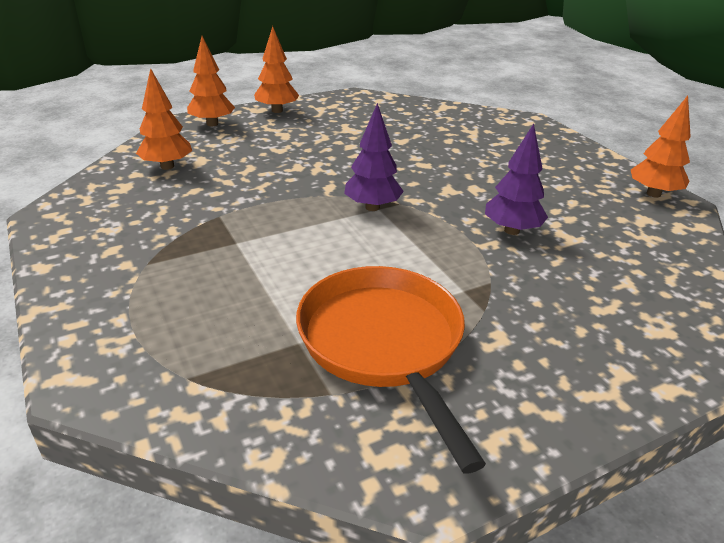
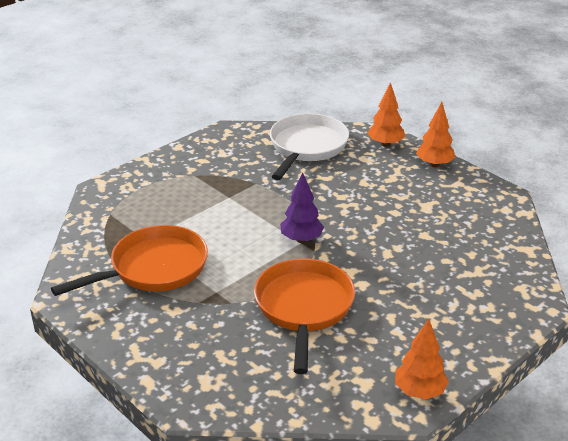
camera: 75 degrees right, 0 degrees up
(167, 166) = (307, 147): orange tree -> white pan
(511, 230) = (304, 308): purple tree -> orange pan

